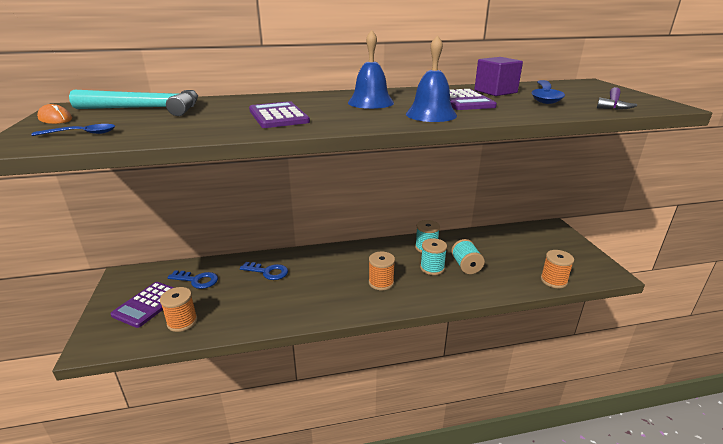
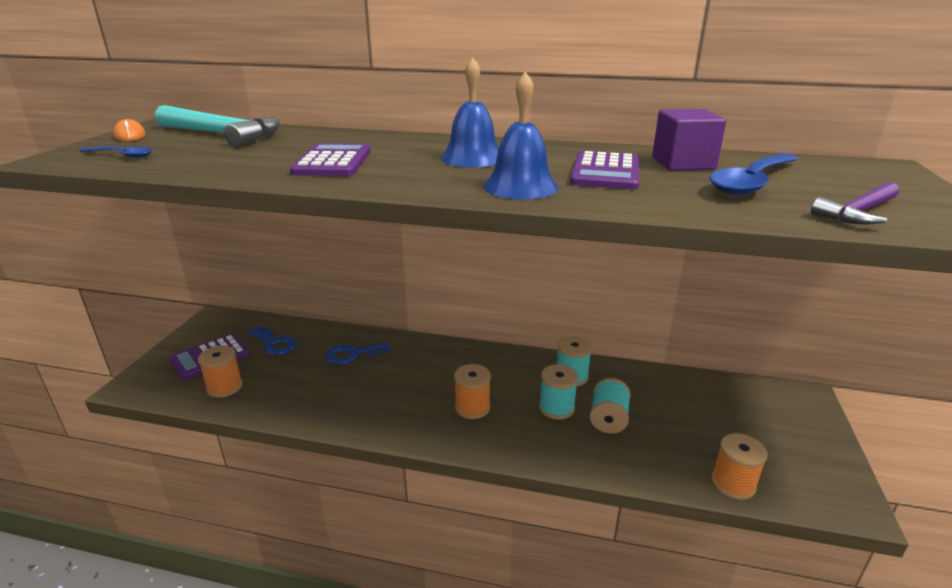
camera: 25 degrees right, 0 degrees up
(268, 272) = (352, 354): blue key -> blue key turned 120 degrees clockwise

